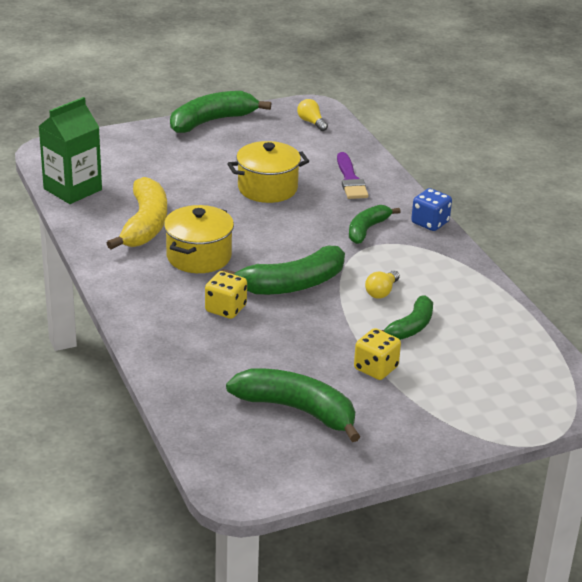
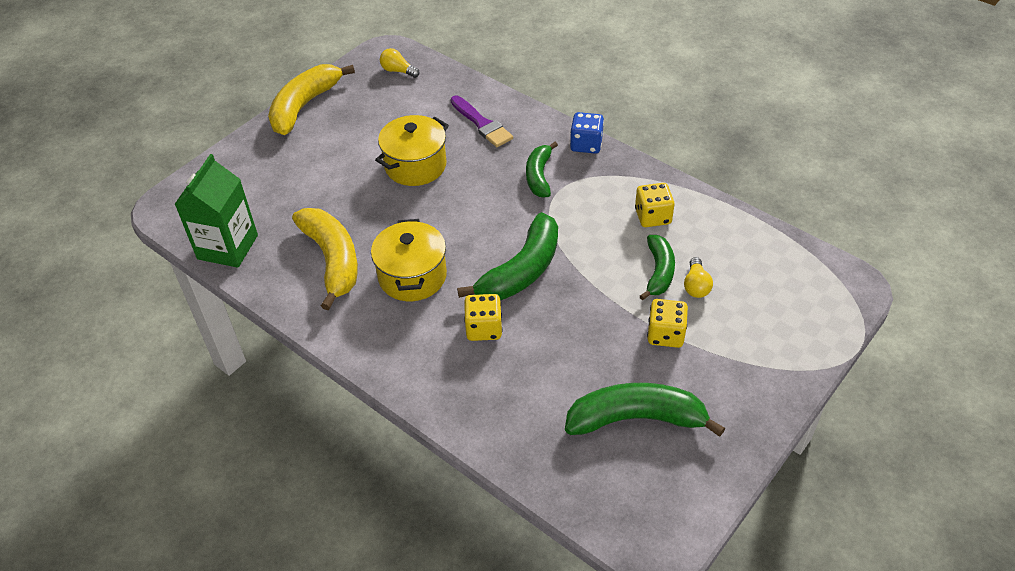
camera: 25 degrees left, 15 degrees up
(212, 121) = (304, 106): green banana -> yellow banana
(381, 292) = (605, 243): yellow light bulb -> yellow light bulb (696, 285)
(442, 290) = (652, 216): none -> yellow dice

